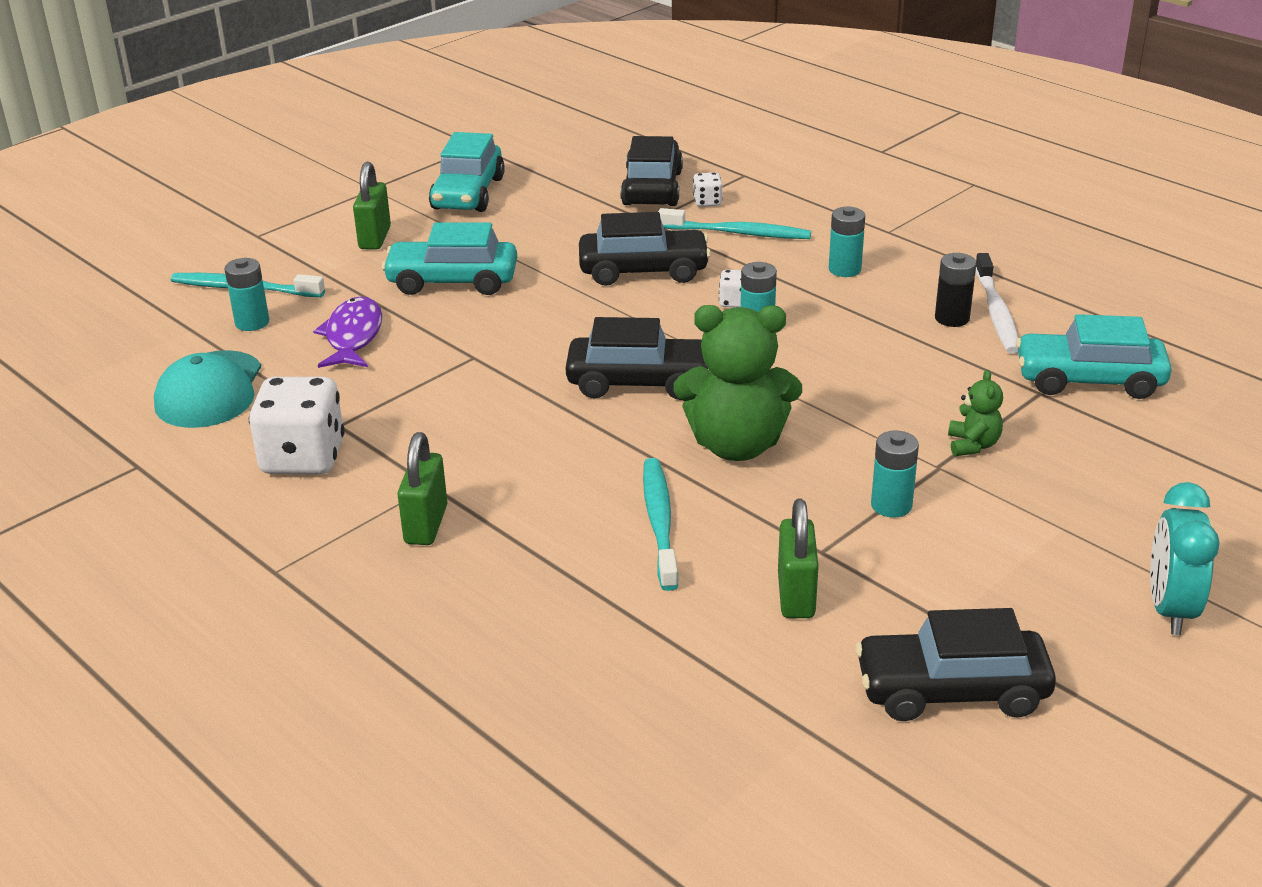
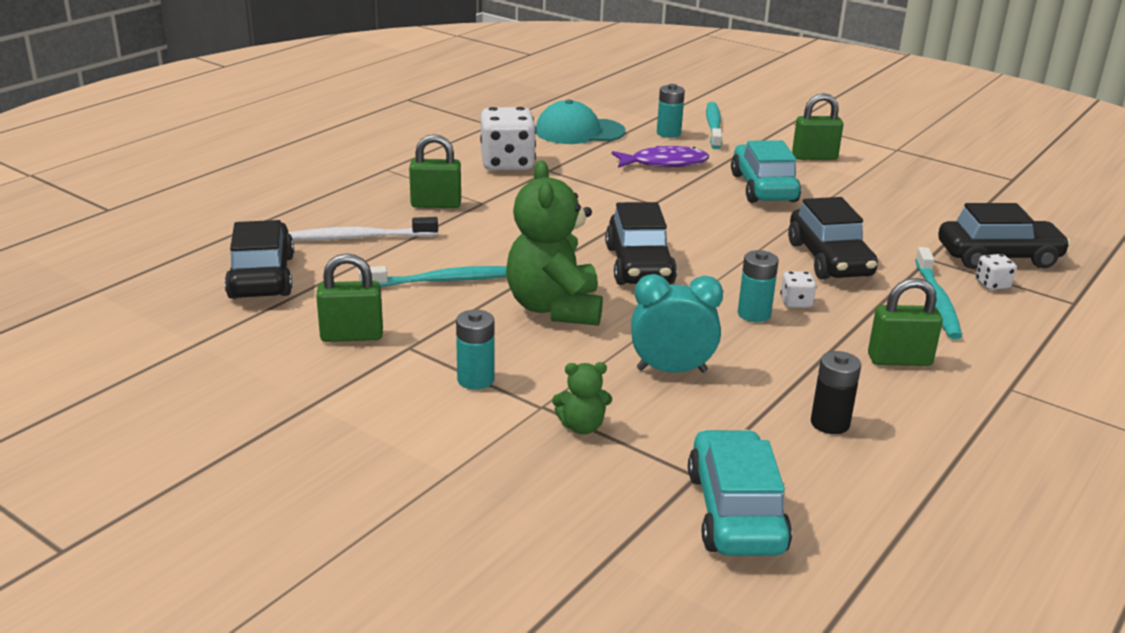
camera: 80 degrees right, 5 degrees down
(468, 193) = (917, 182): turquoise car -> none
(844, 269) = (899, 360): turquoise battery -> green padlock
(951, 690) = (227, 402): black car -> black car (261, 277)
(996, 312) = (861, 454): white toothbrush -> white toothbrush (360, 237)
(1170, 609) = (317, 529): turquoise clock -> turquoise clock (671, 370)

